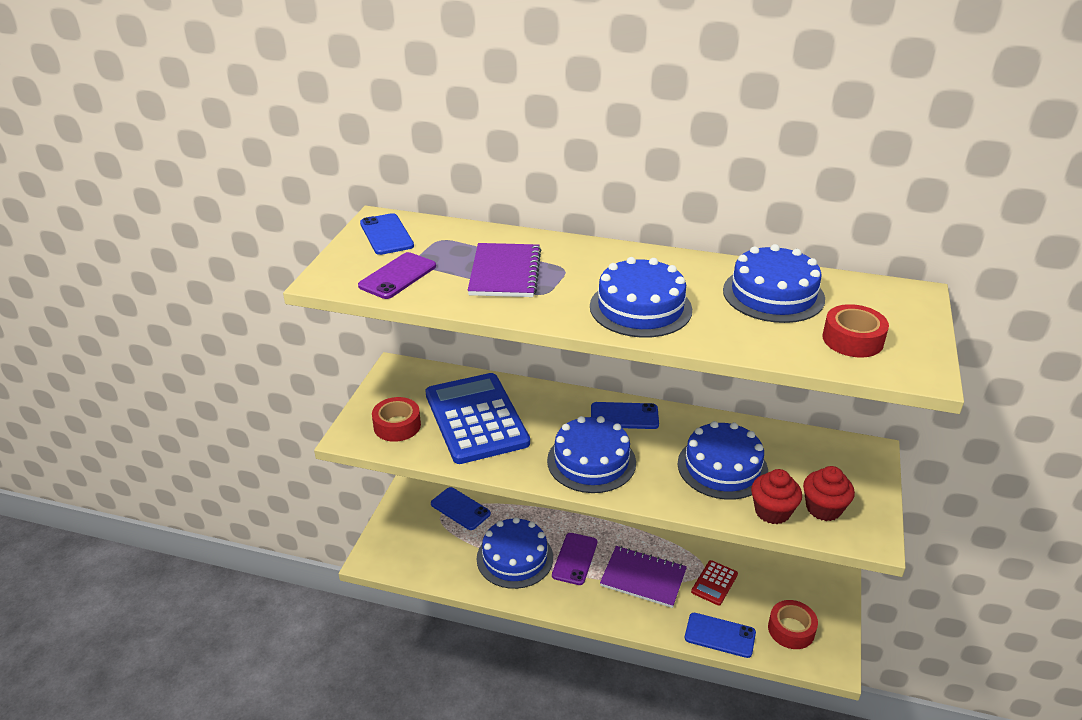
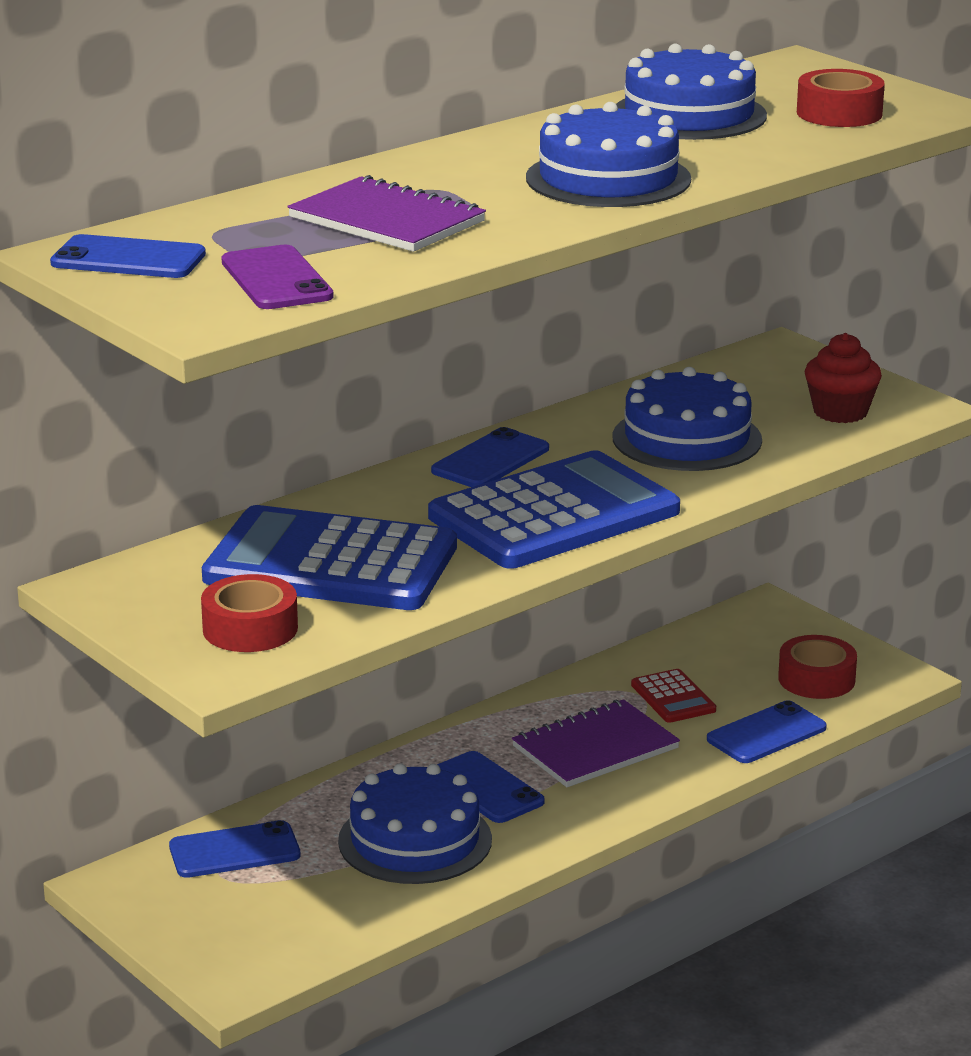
camera: 55 degrees left, 10 degrees down
(575, 559) = (485, 788): purple phone -> blue phone
(591, 461) = (554, 514): blue cake -> blue calculator
(772, 511) = (807, 441): red cupcake -> none

